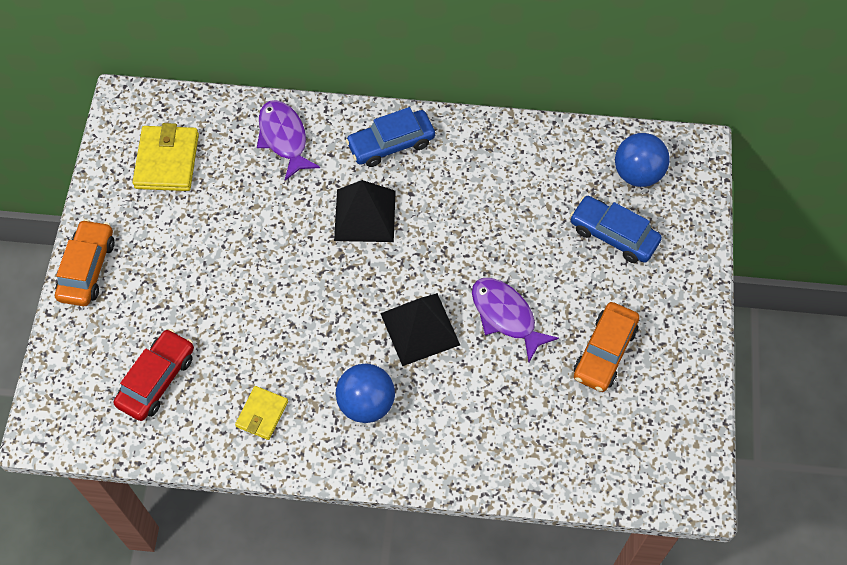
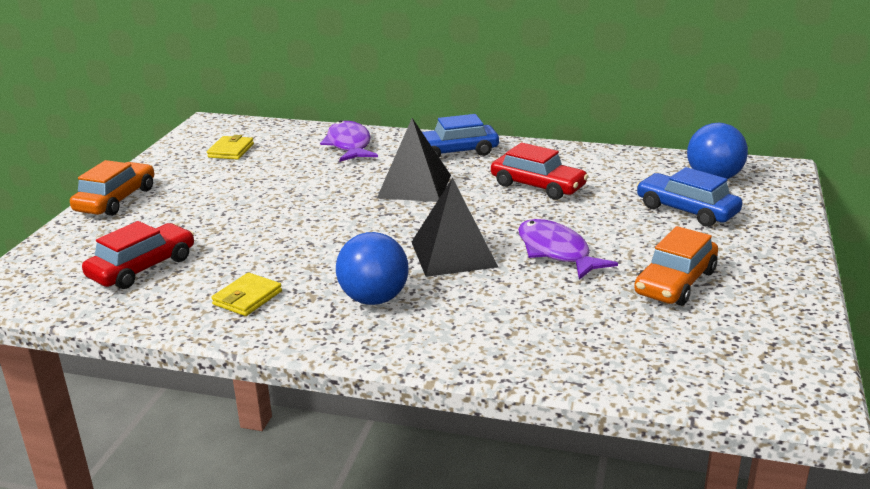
camera: 10 degrees right, 35 degrees down
(167, 161) = (231, 151): yellow wallet -> yellow wallet, size x0.60
(479, 204) = (537, 186): none -> red car

